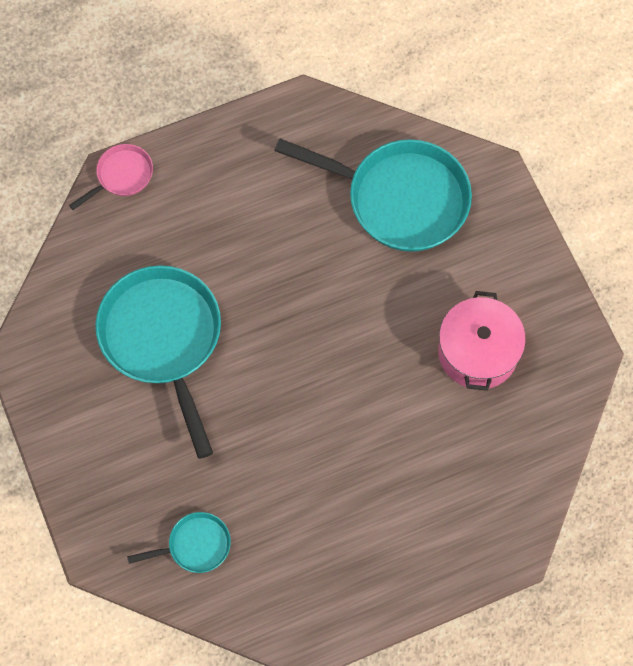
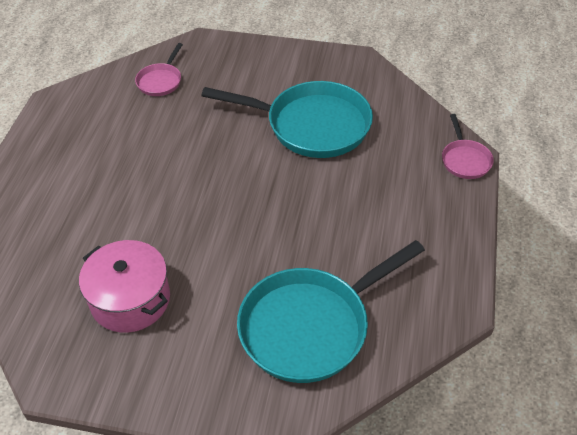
camera: 125 degrees right, 20 degrees down
(195, 545) = (160, 81): turquoise pan -> pink pan

